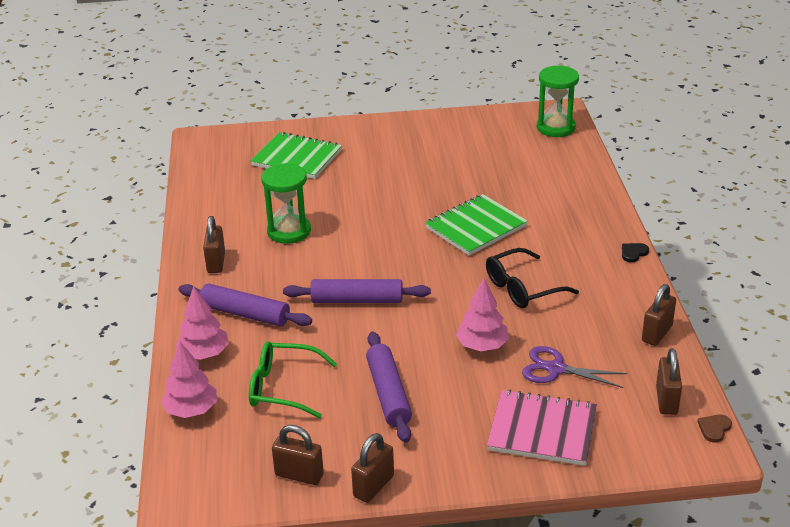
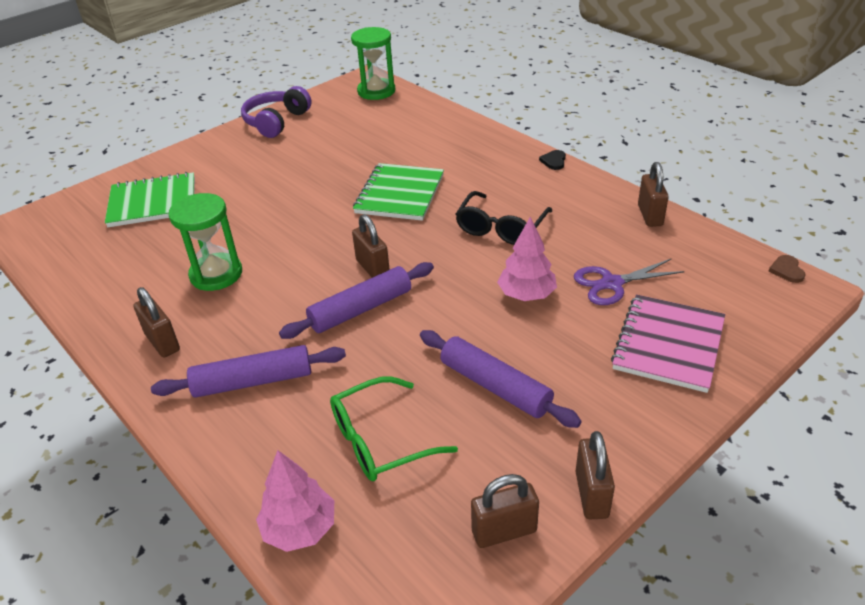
camera: 35 degrees left, 5 degrees up
(204, 354) = (248, 451): pink tree -> none
(446, 125) = (276, 122): none -> purple headphones
(542, 430) = (668, 344): pink notebook -> pink notebook turned 45 degrees counterclockwise
(666, 400) = (725, 266): brown padlock -> brown padlock (372, 268)

